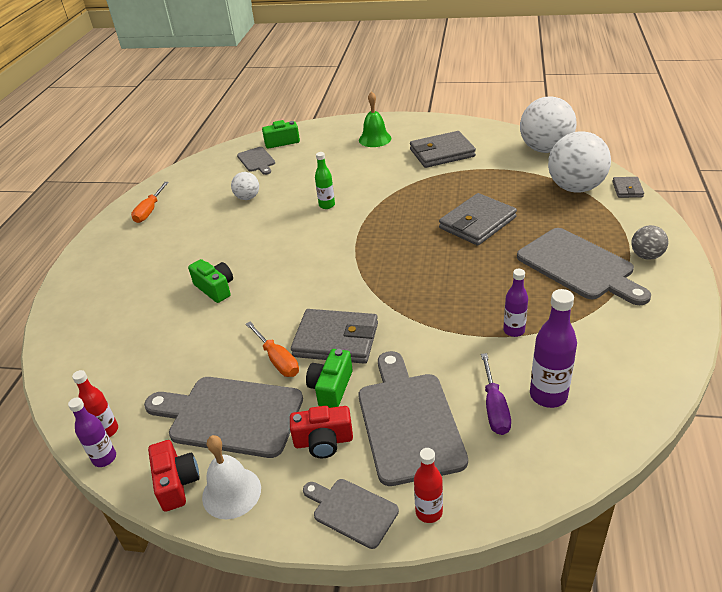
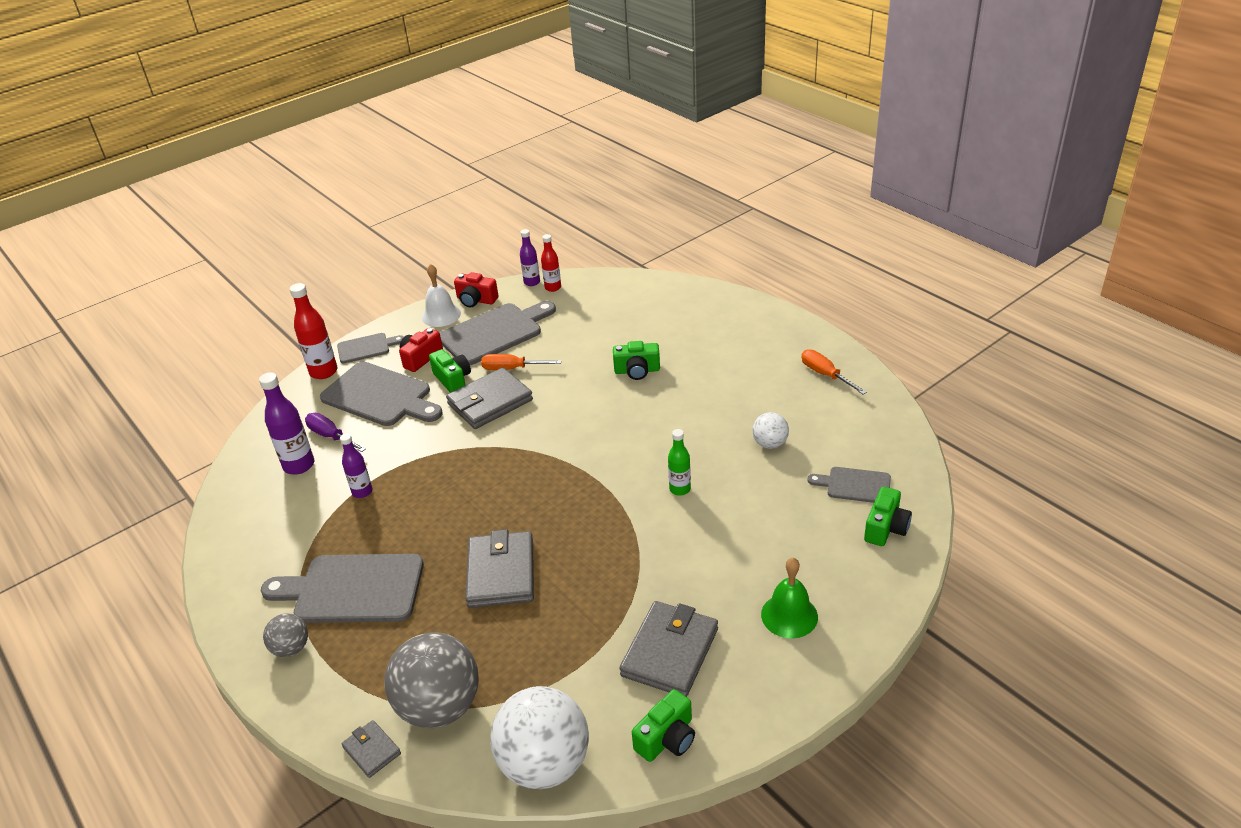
camera: 130 degrees right, 0 degrees up
(429, 512) = (323, 372): red bottle -> red bottle, size x1.57
(484, 133) = (667, 738): none -> green camera
(575, 188) = (440, 706): white ball -> grey ball

